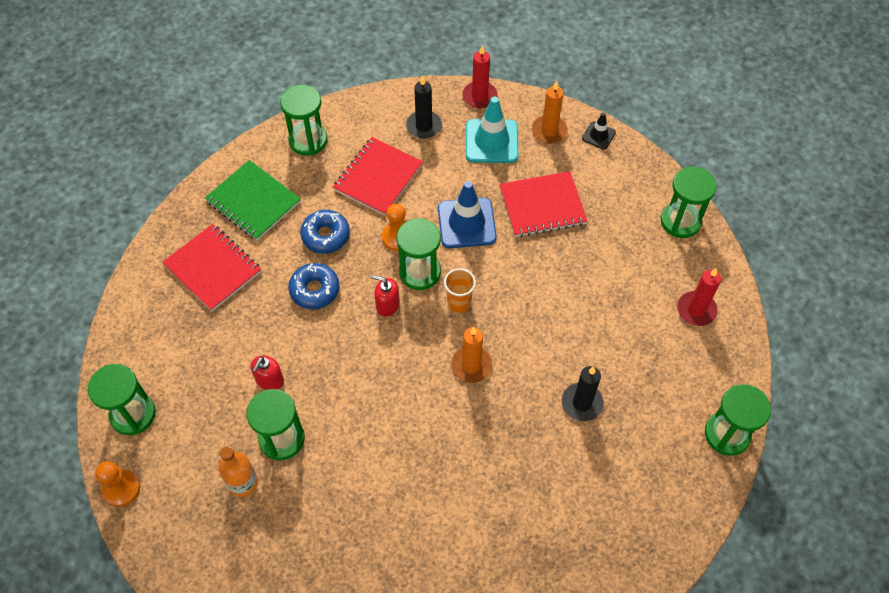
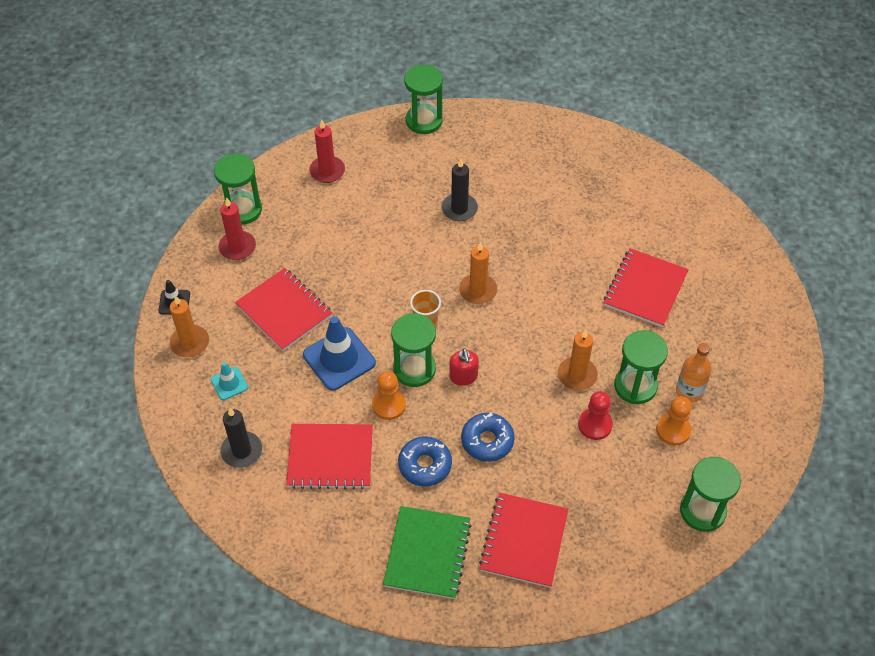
camera: 120 degrees left, 5 degrees down
(122, 488) = (763, 475): orange pawn -> orange pawn (673, 430)
(269, 380) = (595, 425): red soap dispenser -> red pawn
(308, 140) = (321, 549): green hourglass -> none
(326, 396) = (577, 375): none -> orange candle
(377, 520) = (645, 289): none -> red notebook
(479, 96) = (174, 421): red candle -> red candle (237, 247)
(491, 141) = (229, 383): turquoise traffic cone -> turquoise traffic cone, size x0.53

